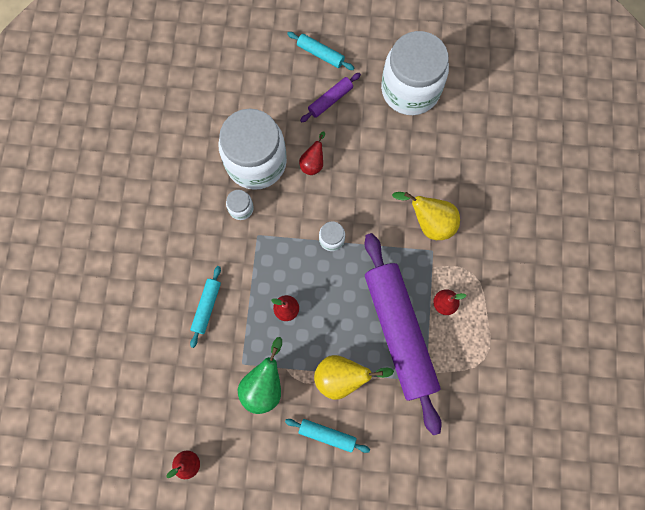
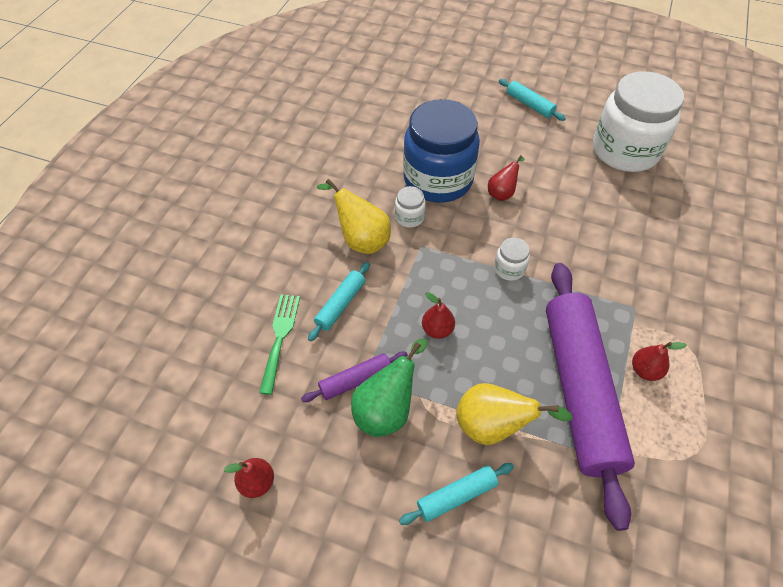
camera: 15 degrees right, 20 degrees down
(168, 348) = (280, 337): none -> green fork
(256, 162) = (438, 179): white jar -> blue jar
(327, 435) = (457, 496): turquoise rolling pin -> turquoise rolling pin turned 60 degrees counterclockwise
(330, 100) = (533, 143): purple rolling pin -> purple rolling pin (355, 380)
(429, 223) = (634, 278): yellow pear -> yellow pear (361, 239)

